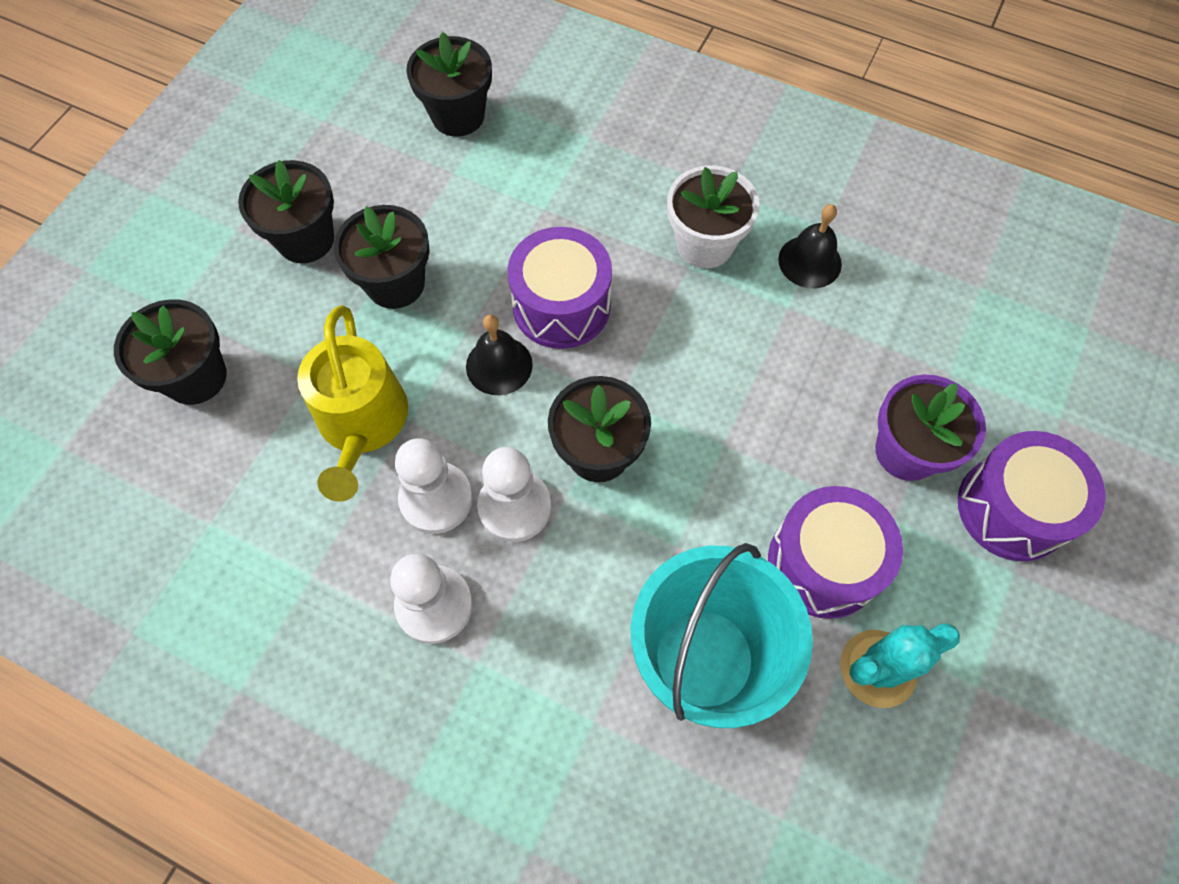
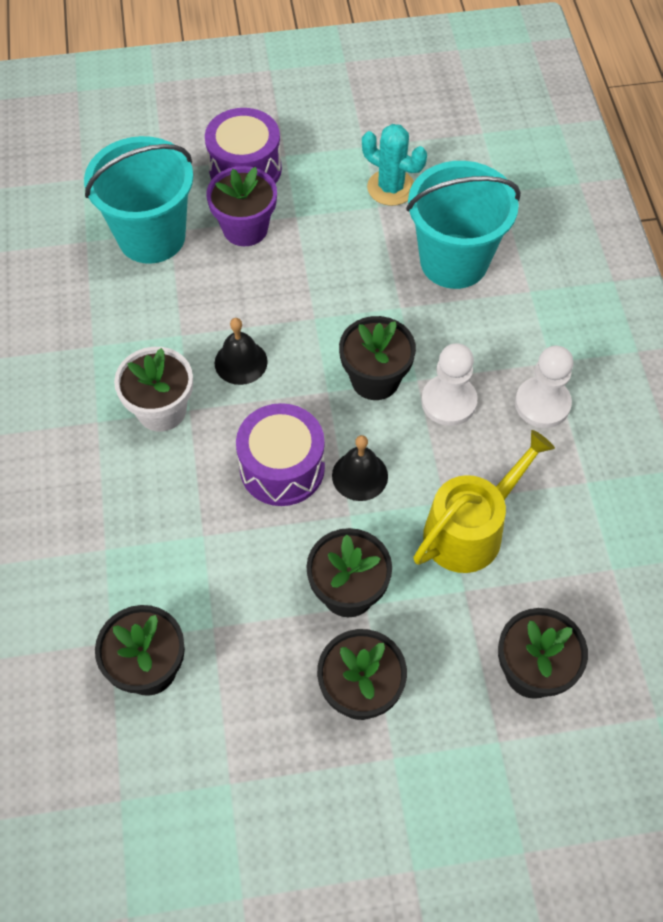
camera: 125 degrees left, 5 degrees down
(436, 499) = (481, 448): white pawn -> none
(810, 261) = (132, 341): black bell -> black bell (241, 362)
(823, 563) = (351, 235): purple drum -> none
(951, 350) = (151, 237): none -> turquoise bucket

